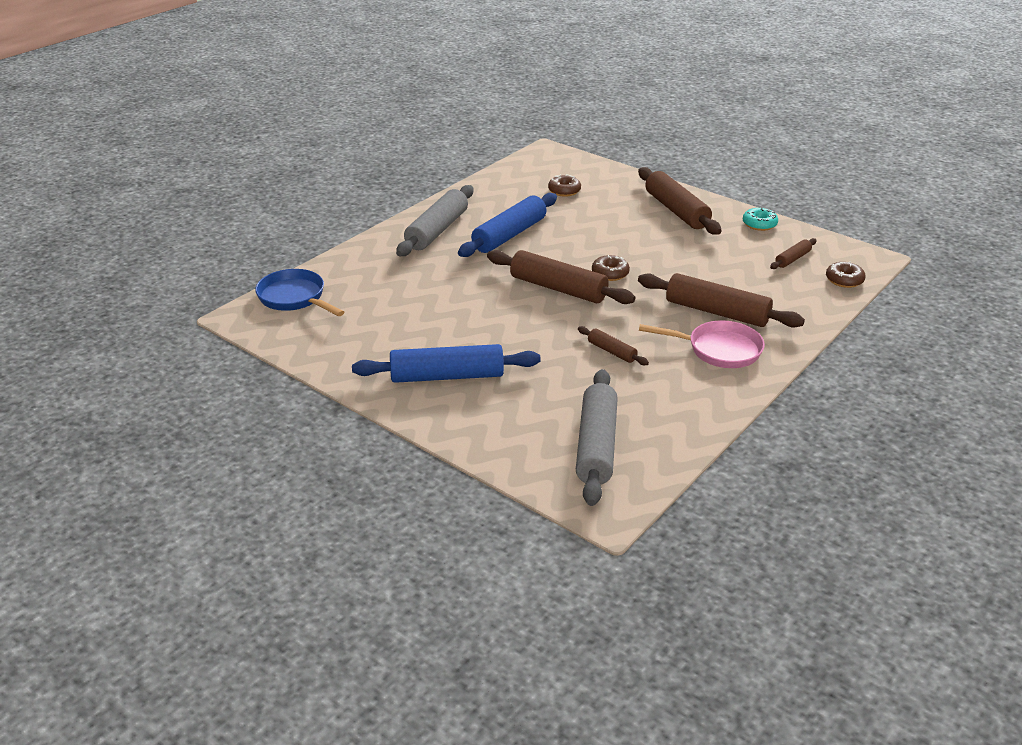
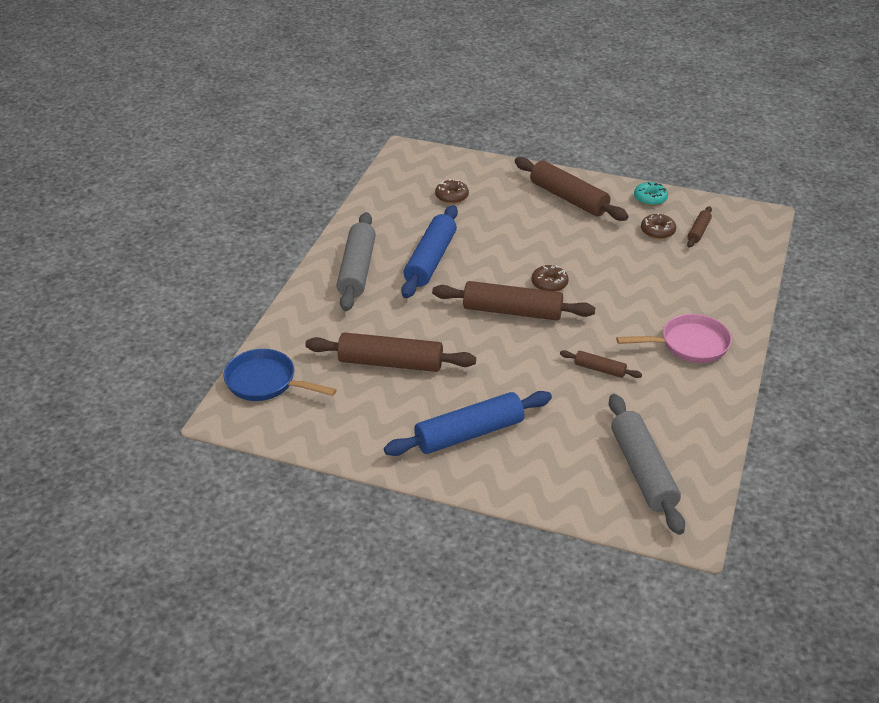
camera: 20 degrees left, 5 degrees up
(716, 312) = (665, 304): brown rolling pin -> brown rolling pin (390, 363)
(844, 280) = (753, 245): brown donut -> brown donut (657, 231)

